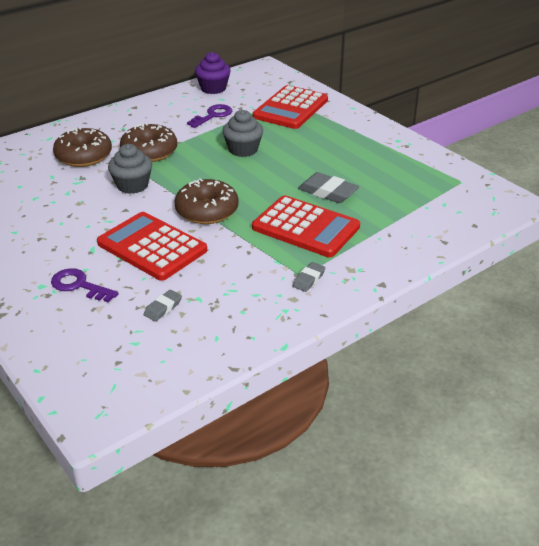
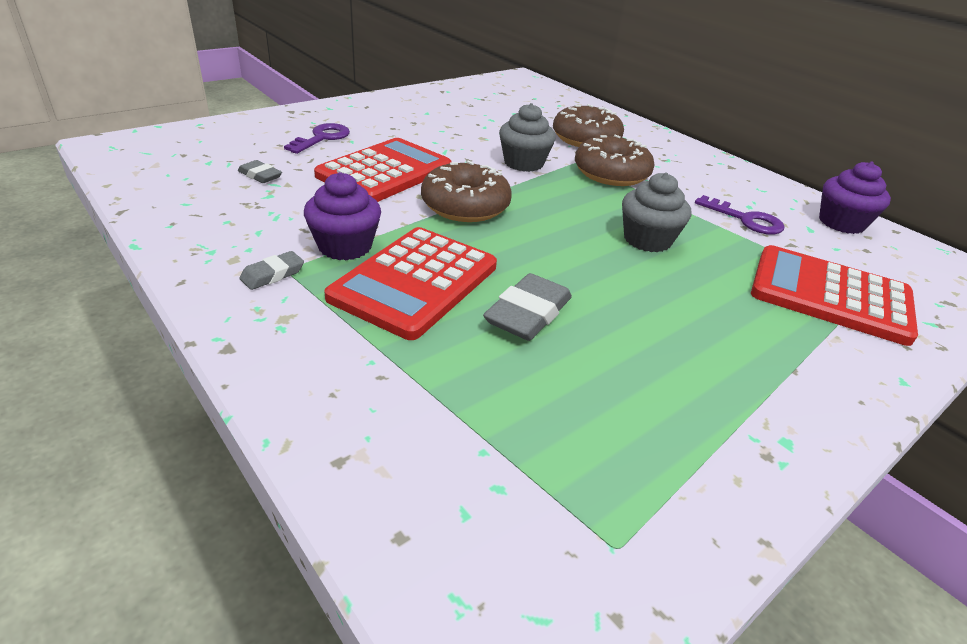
camera: 85 degrees right, 0 degrees up
(270, 255) = (345, 246): none -> purple cupcake
(309, 279) = (272, 274): grey eraser -> grey eraser turned 75 degrees counterclockwise

